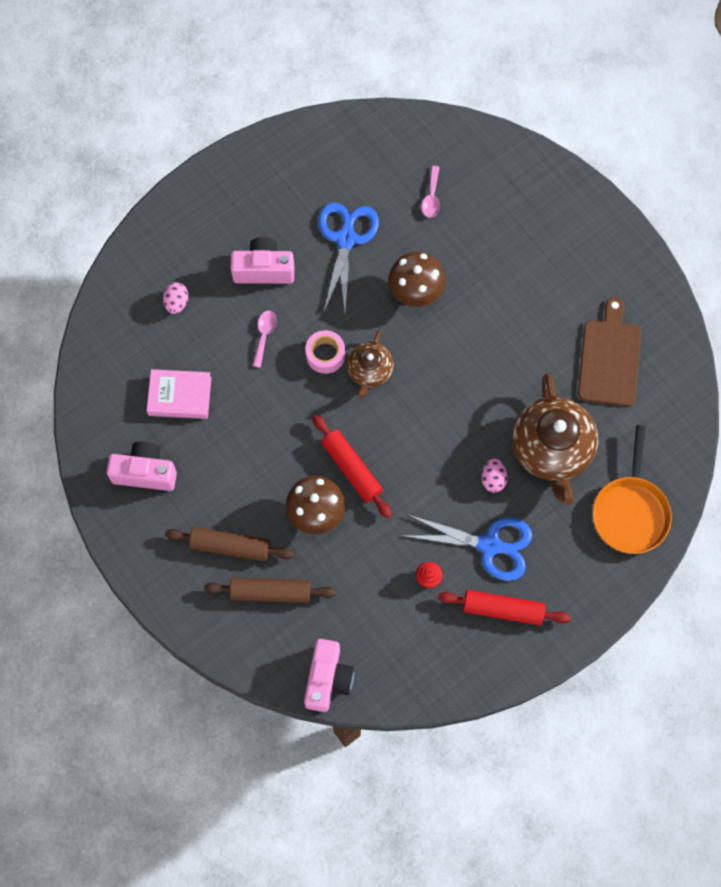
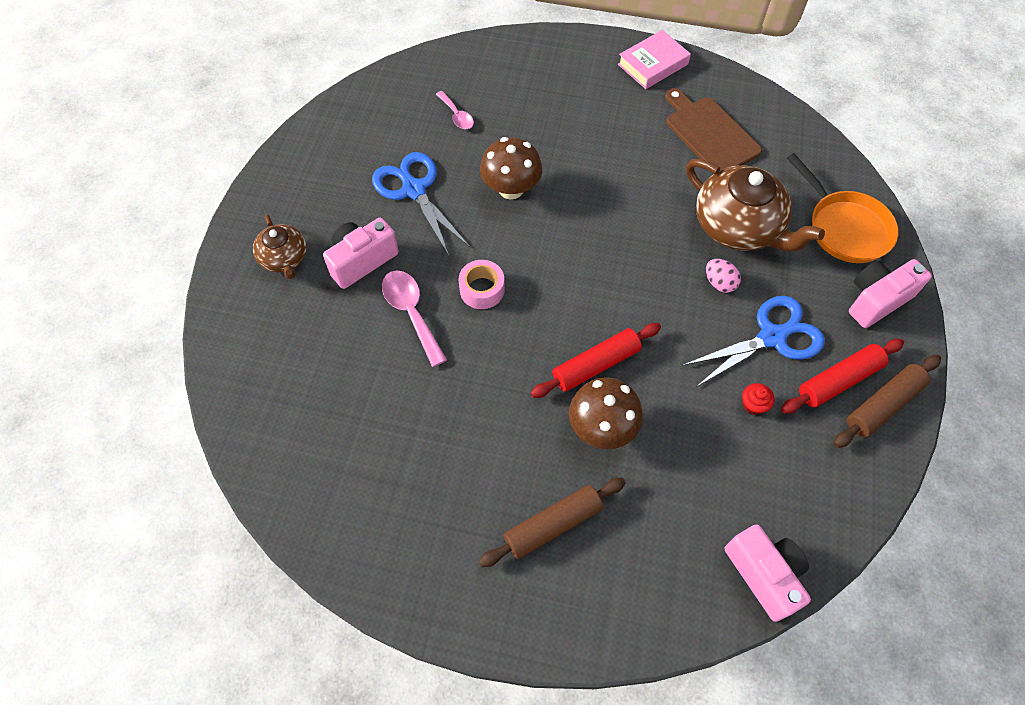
camera: 40 degrees left, 10 degrees down
(145, 472) = (403, 522): pink camera -> pink camera (876, 300)
(177, 302) = (301, 344): pink egg -> none
(180, 396) = (377, 423): pink book -> pink book (653, 64)
(264, 335) = (411, 313): pink spoon -> pink spoon, size x1.63
(270, 592) = (632, 536): brown rolling pin -> brown rolling pin (883, 405)
(351, 469) = (596, 365): red rolling pin -> red rolling pin turned 45 degrees counterclockwise
(369, 371) = (532, 275): brown teapot -> brown teapot (284, 258)

